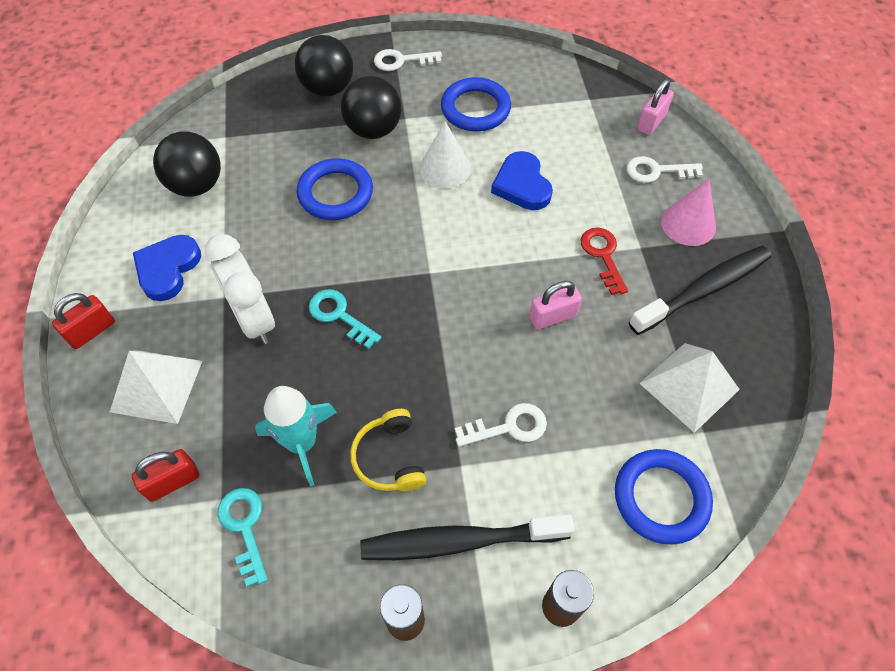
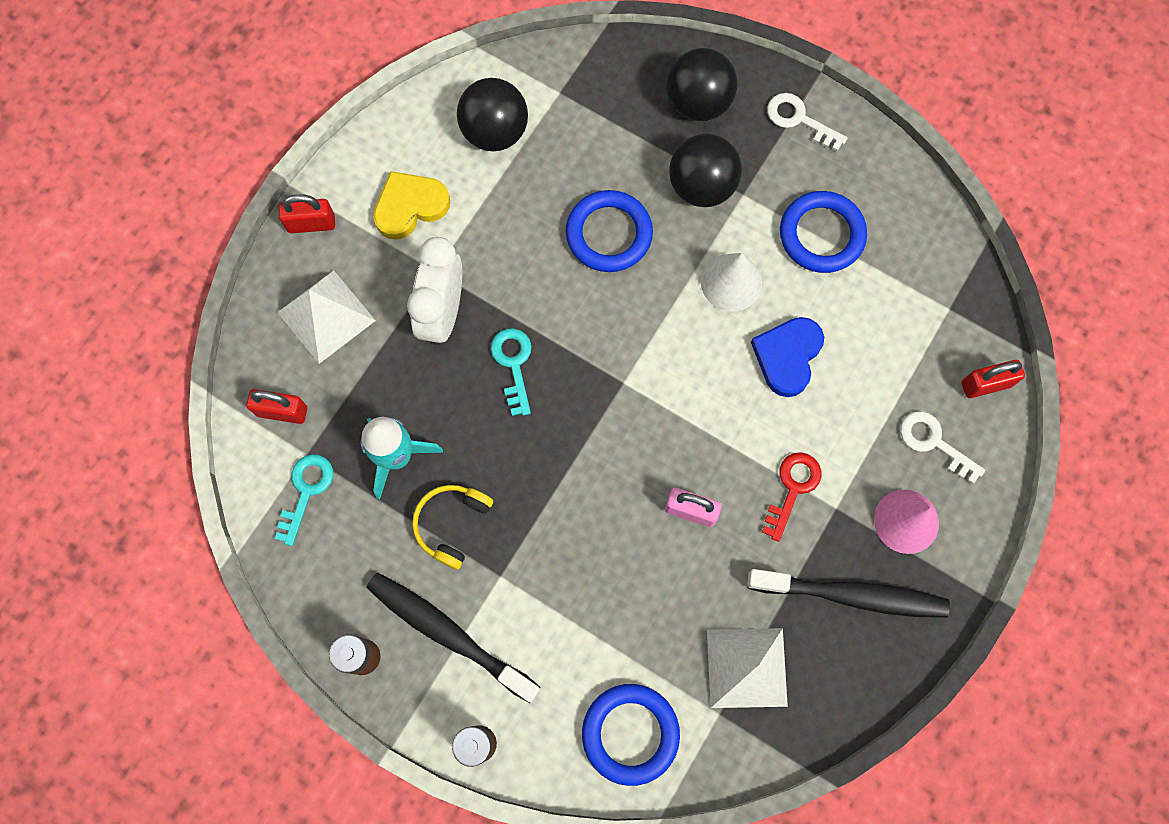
camera: 40 degrees right, 15 degrees up
(167, 269) = (410, 206): blue heart -> yellow heart
(509, 427) = (565, 576): white key -> none
(651, 122) = (986, 384): pink padlock -> red padlock

